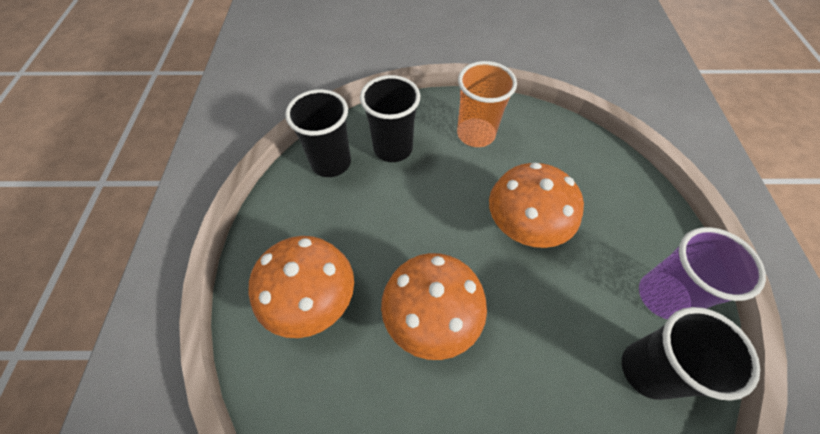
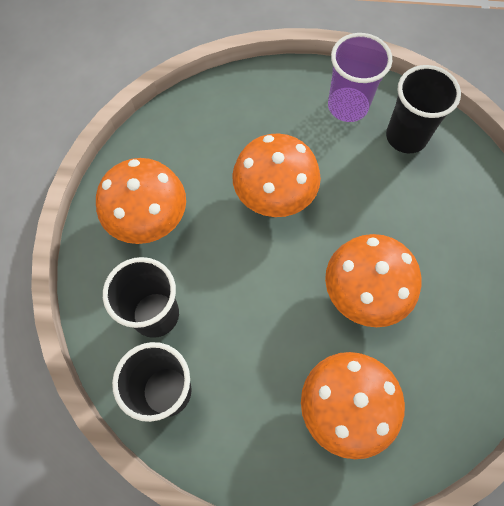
camera: 85 degrees left, 10 degrees up
(475, 134) = (149, 219): orange cup -> orange mushroom

